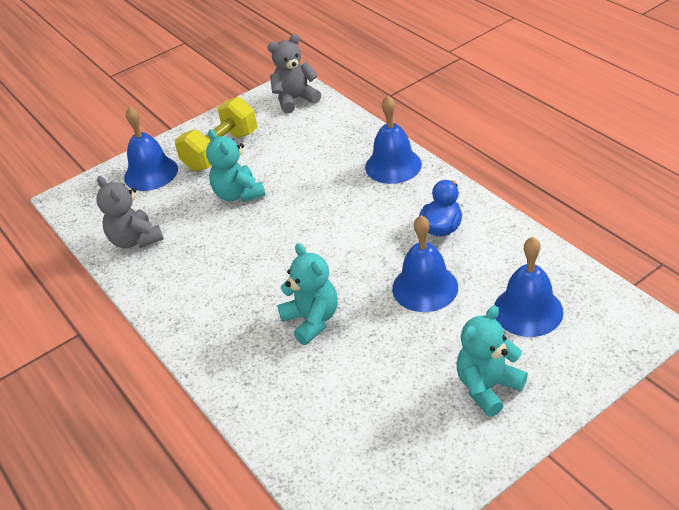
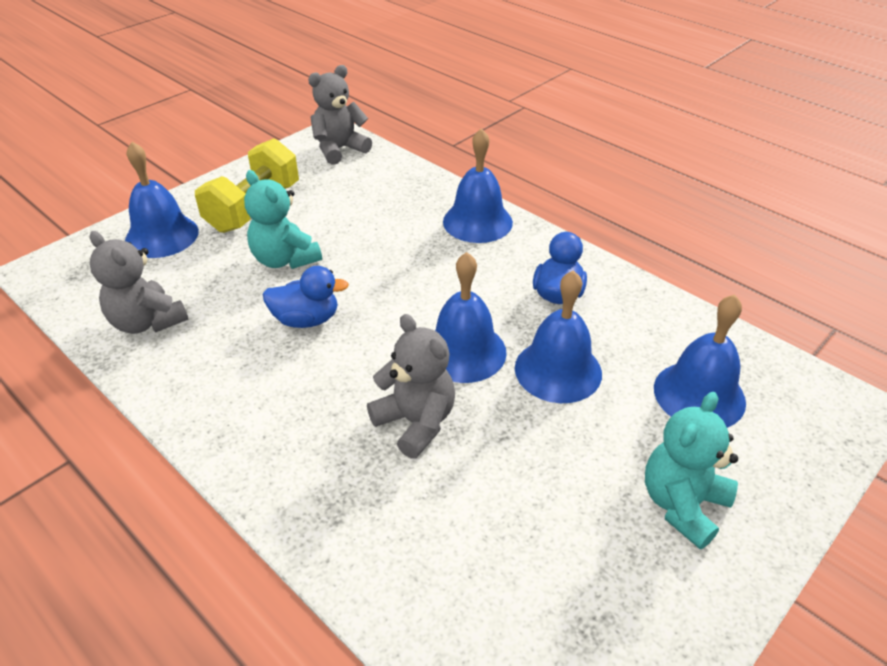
camera: 15 degrees left, 0 degrees up
(247, 242) = (306, 319): none -> blue duck
(312, 320) = (416, 422): turquoise teddy bear -> grey teddy bear
(358, 270) = (464, 351): none -> blue bell

